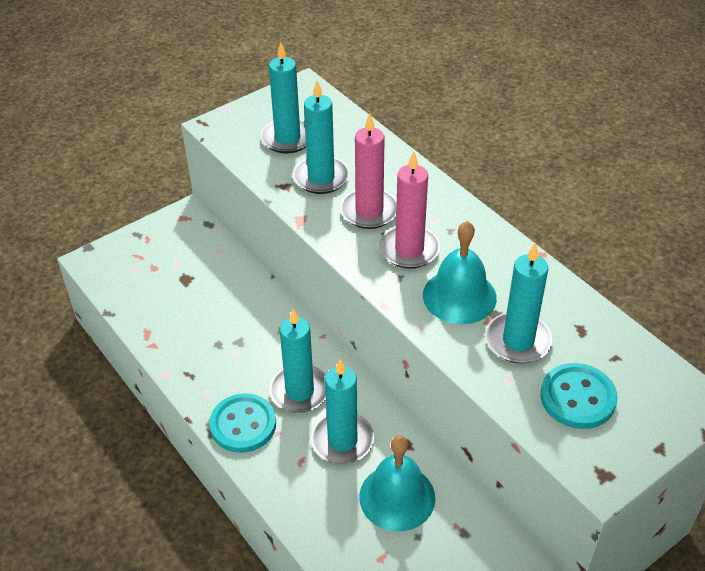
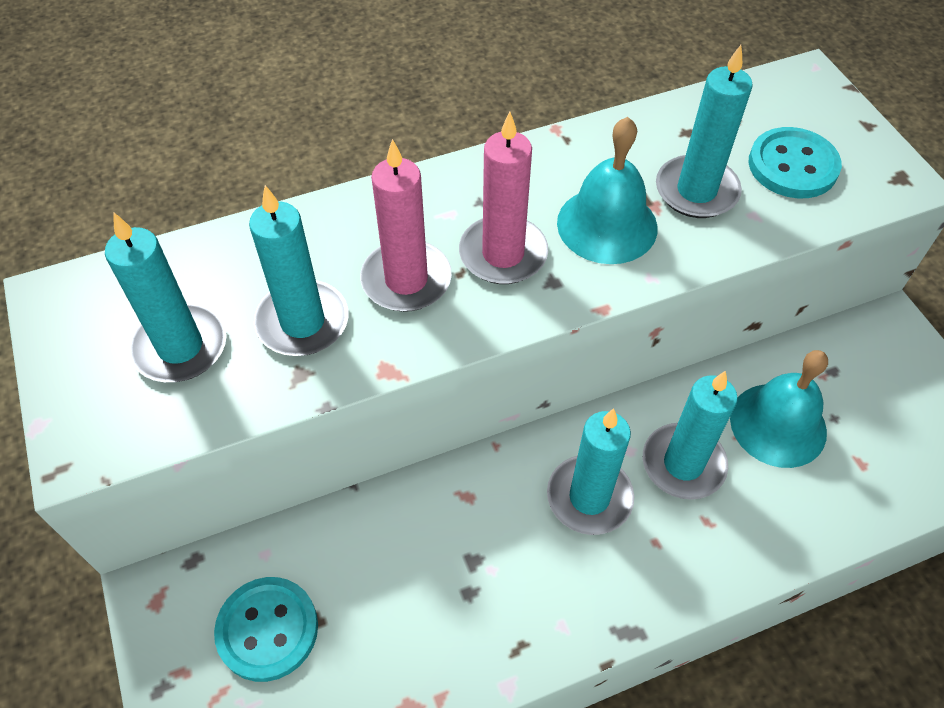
camera: 75 degrees left, 10 degrees up
(243, 425) = (633, 585): turquoise button -> turquoise button (267, 630)

